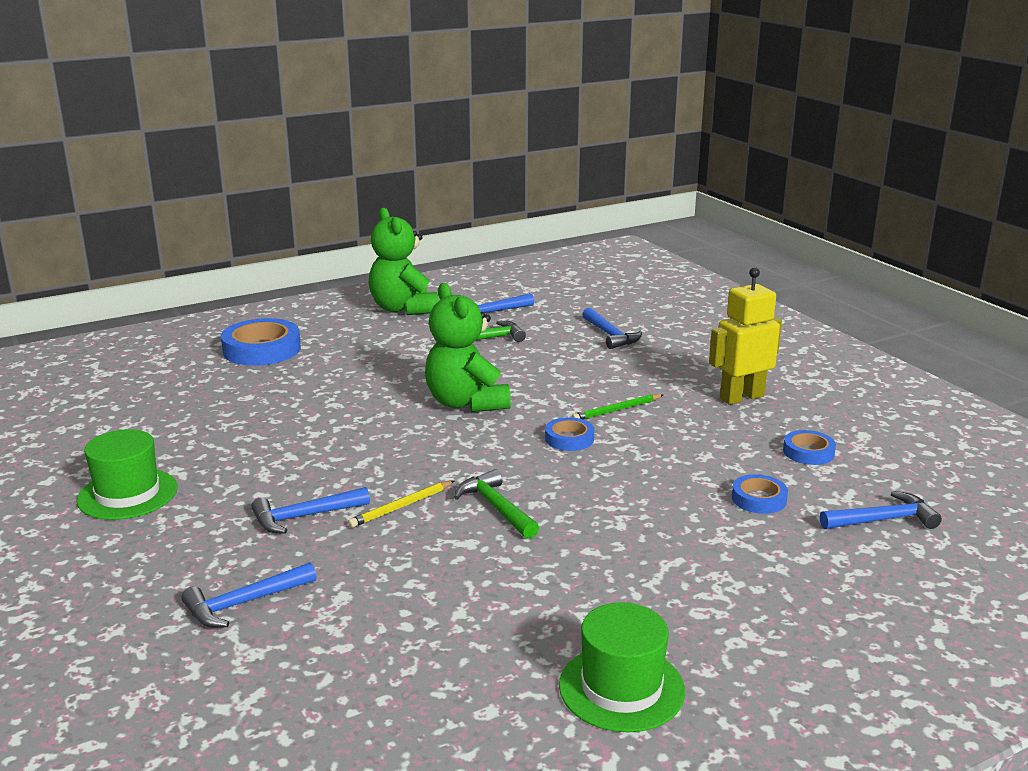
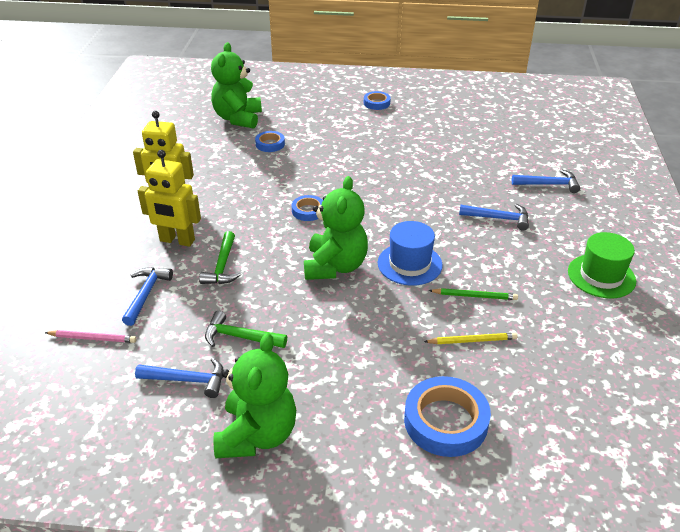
camera: 145 degrees left, 15 degrees up
(385, 430) = (409, 264): none -> blue hat
(401, 506) = (442, 205): yellow pencil -> yellow pencil (472, 341)
(496, 508) = (395, 186): green hammer -> green hammer (222, 266)
(600, 307) = (92, 338): none -> pink pencil
(616, 410) = (253, 220): green pencil -> green pencil (474, 296)
(621, 688) = (421, 109): green hat -> none
(658, 371) = (177, 241): none -> yellow robot
(808, 452) = (205, 155): blue tape -> blue tape (376, 103)
(882, 520) = (238, 118): blue hammer -> green teddy bear

